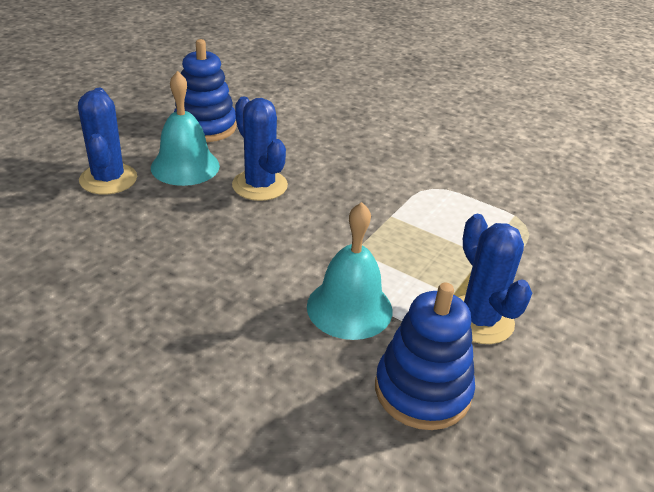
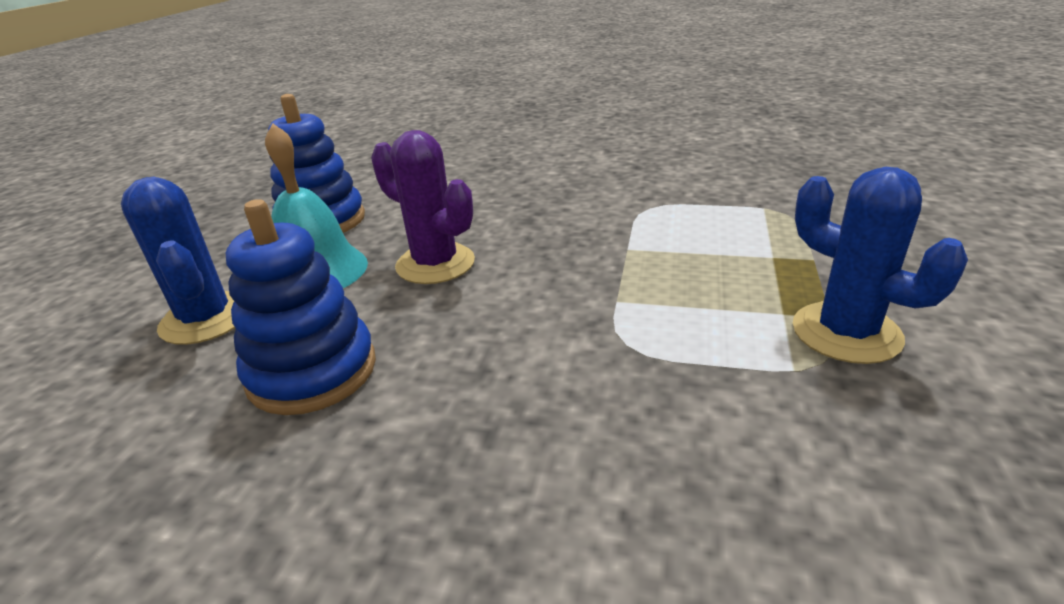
camera: 15 degrees left, 5 degrees down
(259, 185) = (435, 264): blue cactus -> purple cactus
(349, 308) = (671, 377): turquoise bell -> none
(422, 390) = (875, 460): blue stacking toy -> blue stacking toy (312, 371)

